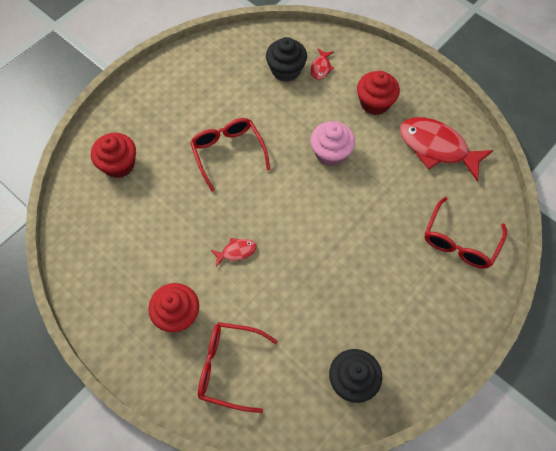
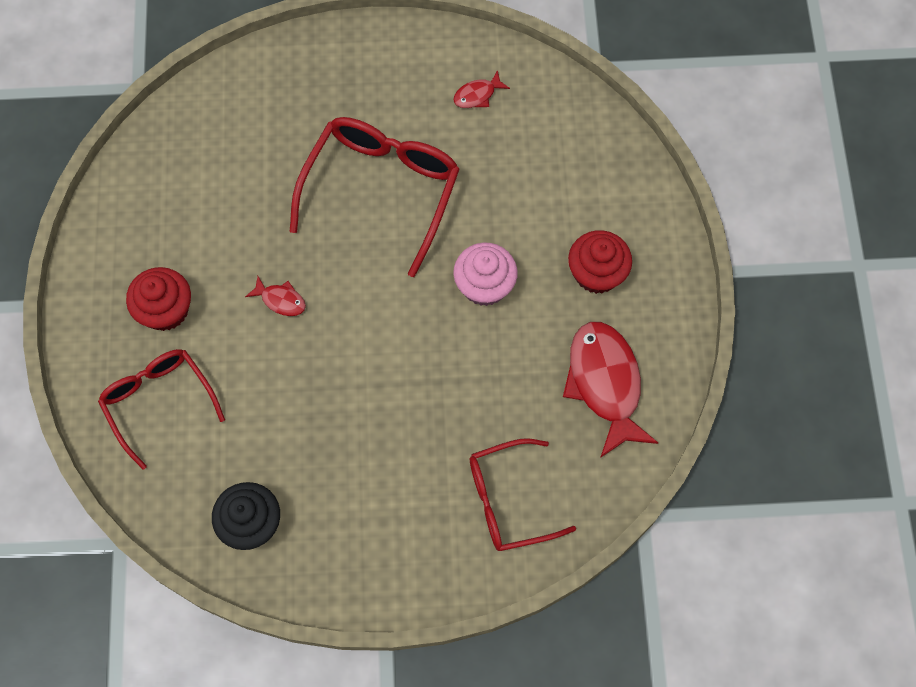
camera: 45 degrees right, 5 degrees up
(119, 164) = (265, 108): red cupcake -> none
(228, 152) = (382, 190): red glasses -> red glasses, size x1.52
(286, 70) = (542, 150): black cupcake -> none
(321, 68) = (584, 181): red fish -> red fish (477, 95)

